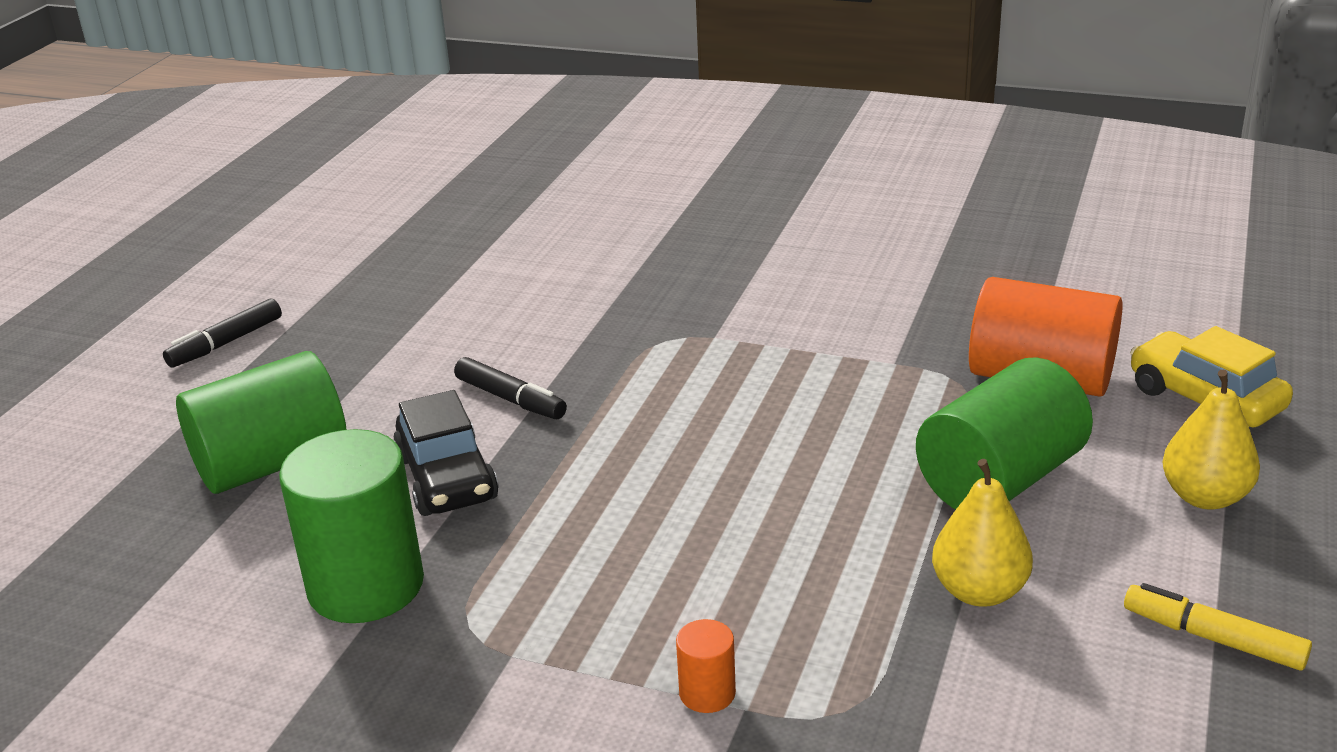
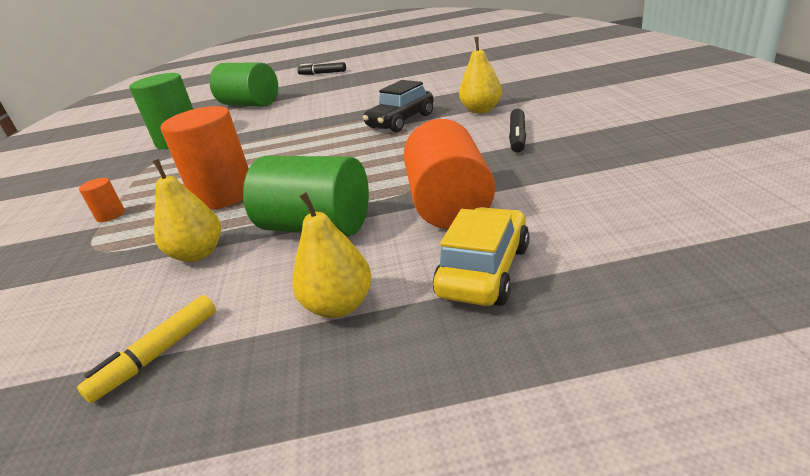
camera: 65 degrees right, 0 degrees up
(447, 478) = (253, 126): black car -> black car (401, 121)
(510, 399) = (316, 114): black marker -> black marker (517, 137)
(763, 272) = (481, 110): none -> yellow pear
(782, 548) = (224, 195): none -> orange cylinder
(1213, 638) = (158, 354): yellow marker -> yellow marker turned 150 degrees counterclockwise

